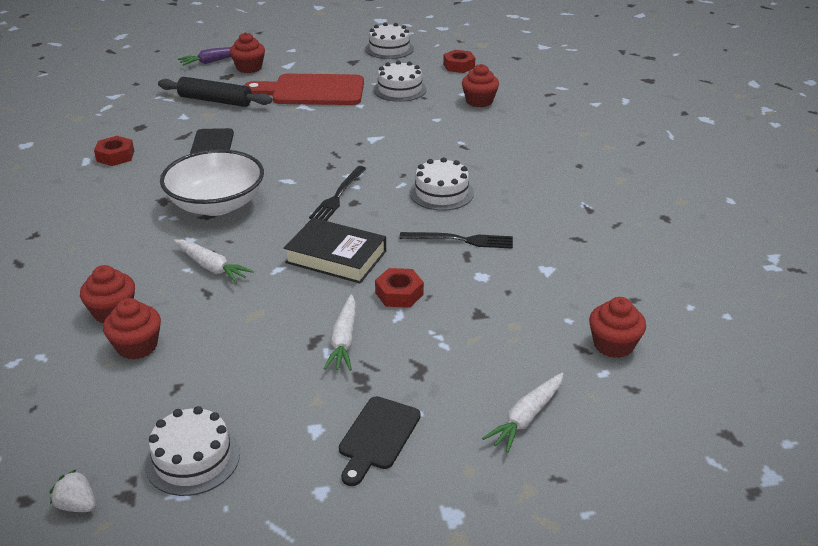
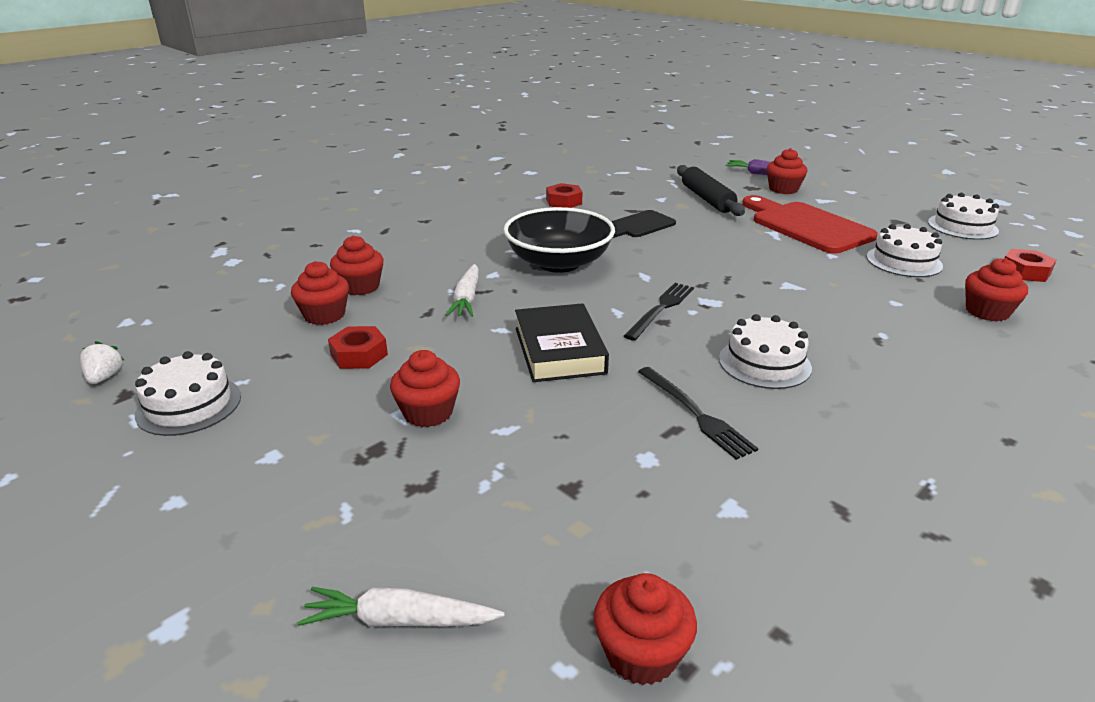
camera: 55 degrees right, 5 degrees down
(216, 204) = (558, 263): white bowl -> black bowl
(338, 196) = (661, 309): black fork -> black fork turned 135 degrees clockwise
(344, 340) = (428, 412): white carrot -> red cupcake
(377, 437) = (283, 504): black cutting board -> none
(399, 294) = (543, 414): red nut -> red nut (359, 355)

